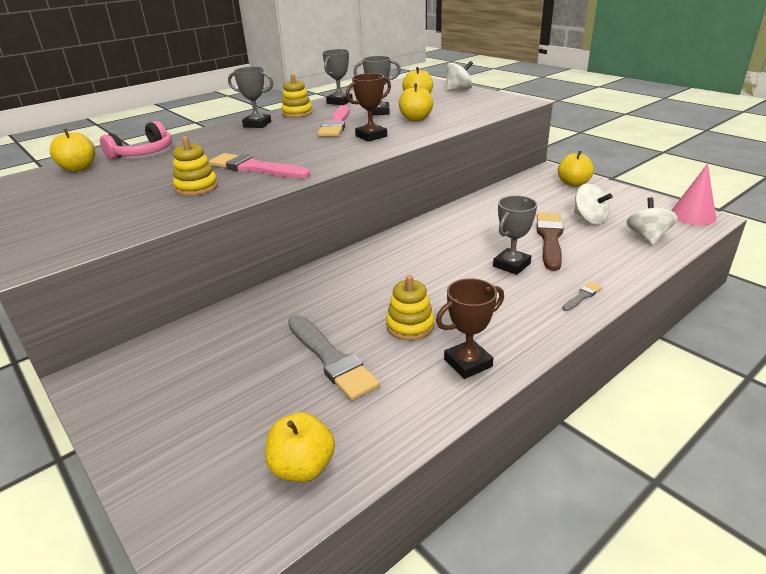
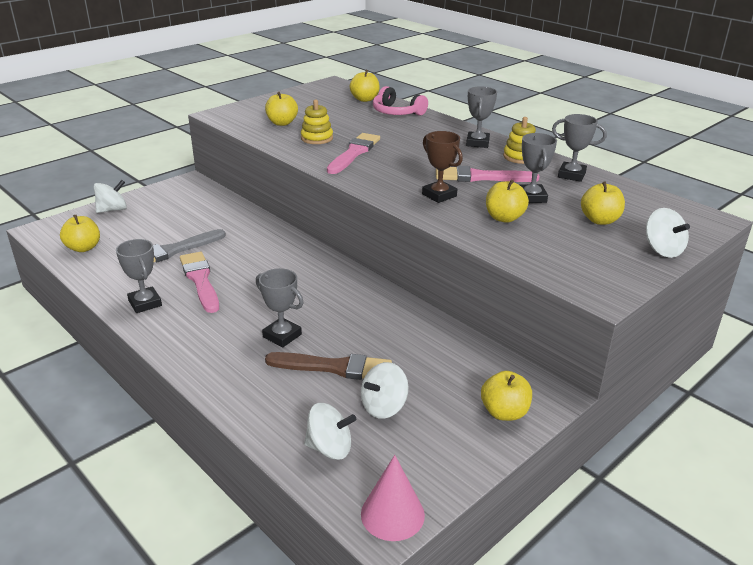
camera: 85 degrees right, 0 degrees up
(122, 210) = (282, 123): none -> yellow apple
(158, 459) = (112, 210): none -> white spinning top
(410, 326) = (200, 280): yellow stacking toy -> pink brush
(468, 363) = (145, 303): brown trophy -> grey trophy
(582, 296) = (213, 371): grey brush -> none

